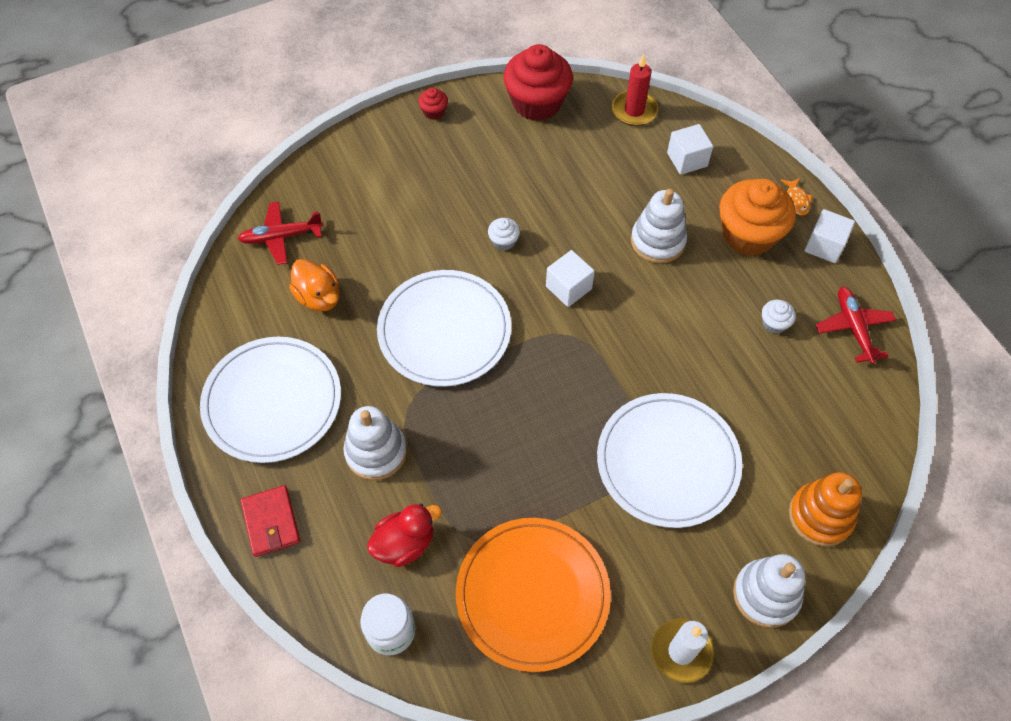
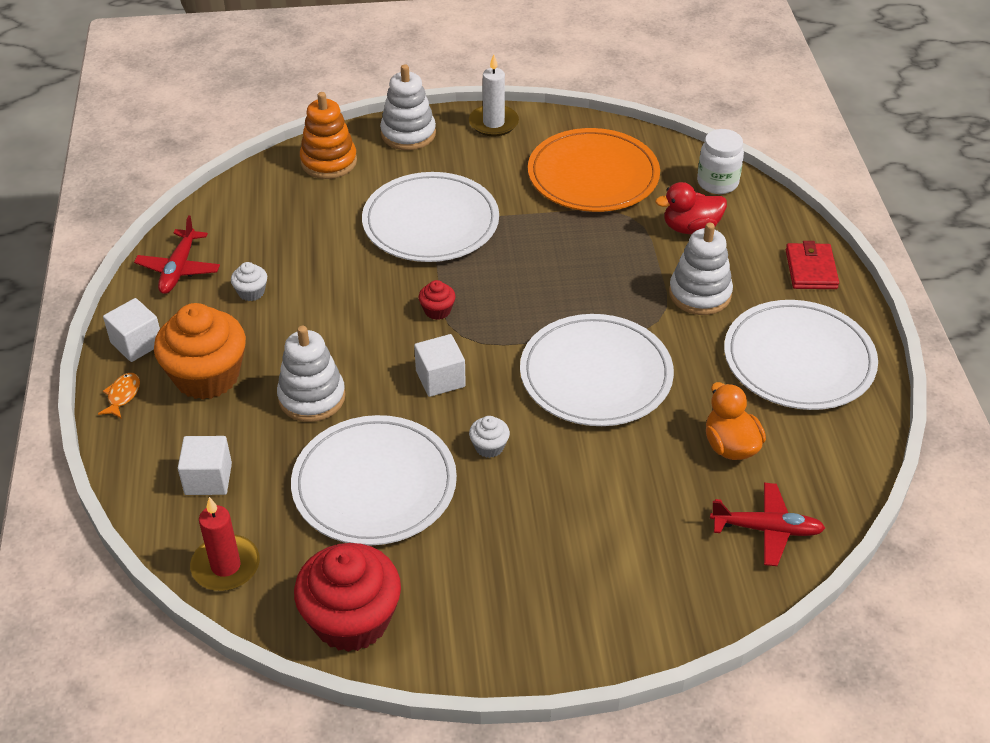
camera: 160 degrees left, 15 degrees down
(434, 112) = (506, 652): red cupcake -> red cupcake (437, 310)
(571, 189) = (374, 484): none -> white plate

